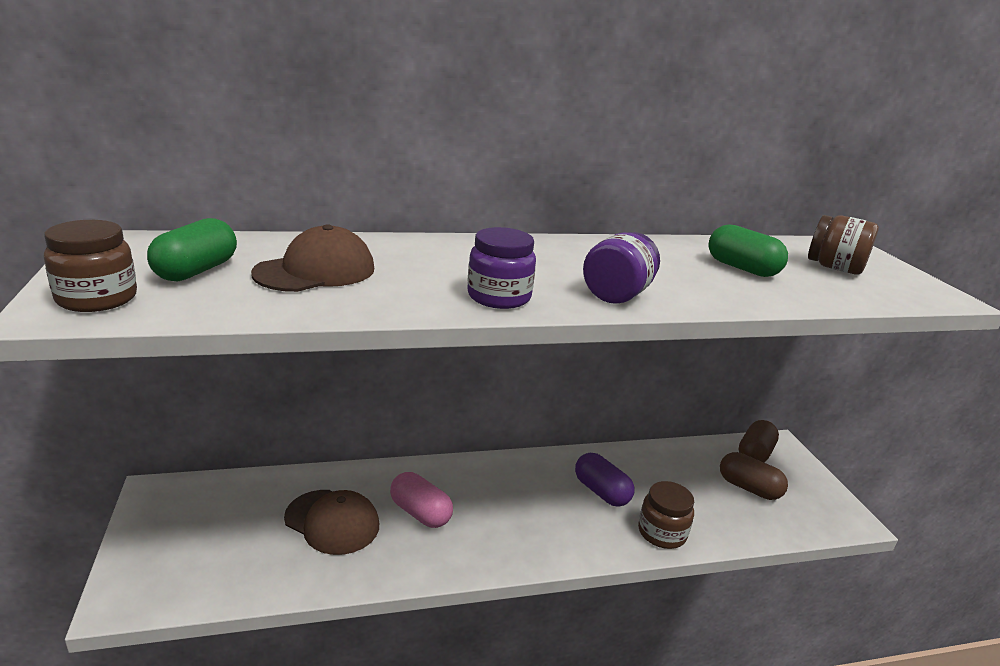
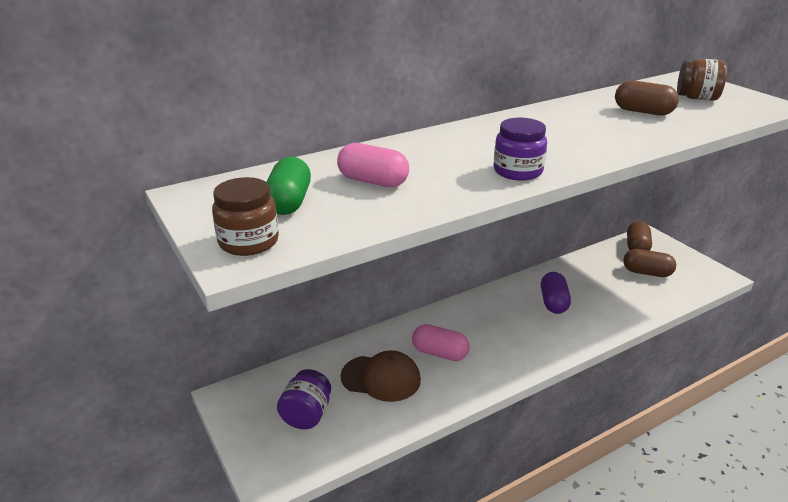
camera: 15 degrees left, 5 degrees up
(315, 271) = (373, 181): brown cap -> pink capsule
(601, 492) = (553, 302): purple capsule -> purple capsule turned 60 degrees clockwise
(617, 294) = (588, 151): purple jar -> purple jar (306, 415)
(662, 533) = (610, 319): brown jar -> none
(742, 268) = (643, 112): green capsule -> brown capsule

